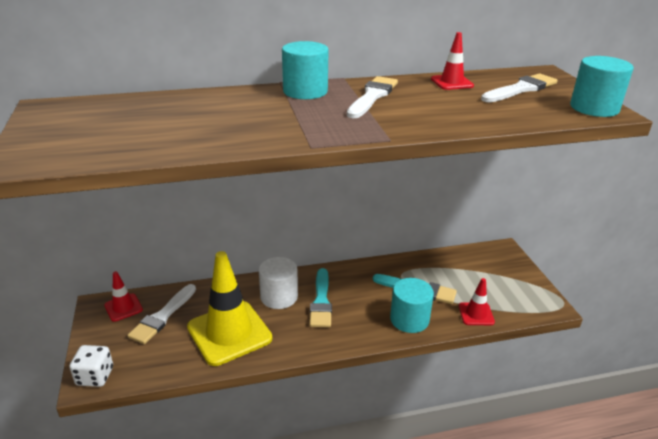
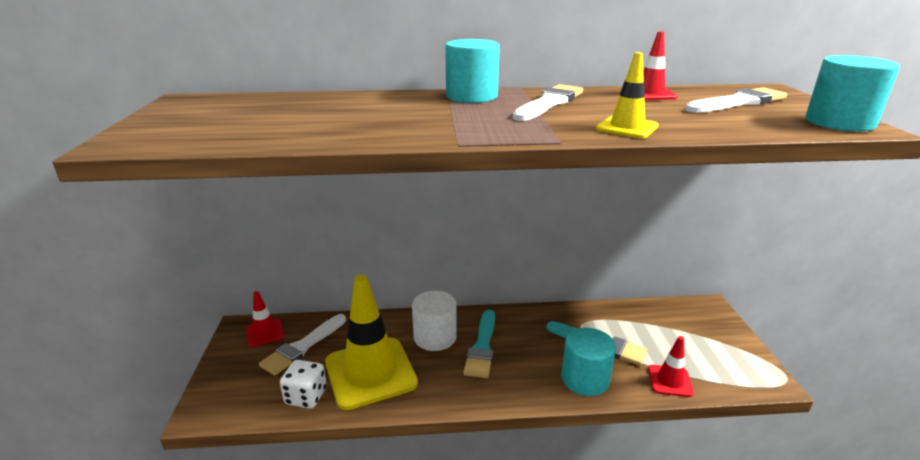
camera: 10 degrees right, 5 degrees down
(95, 376) = (211, 406): white dice -> white dice (306, 396)
(438, 121) = (627, 128): none -> yellow traffic cone

